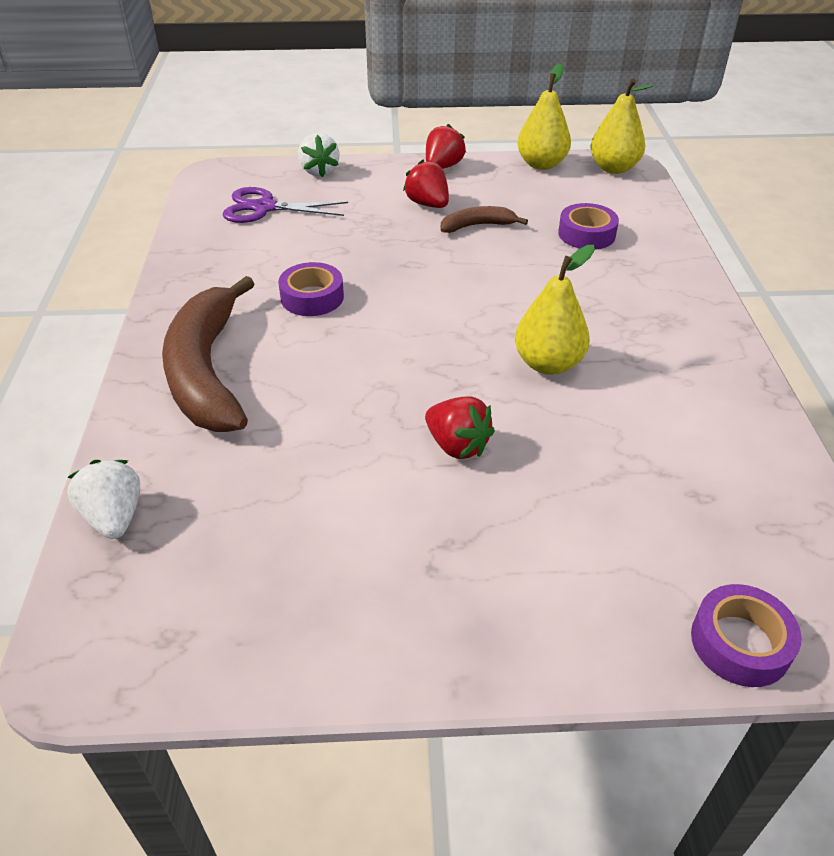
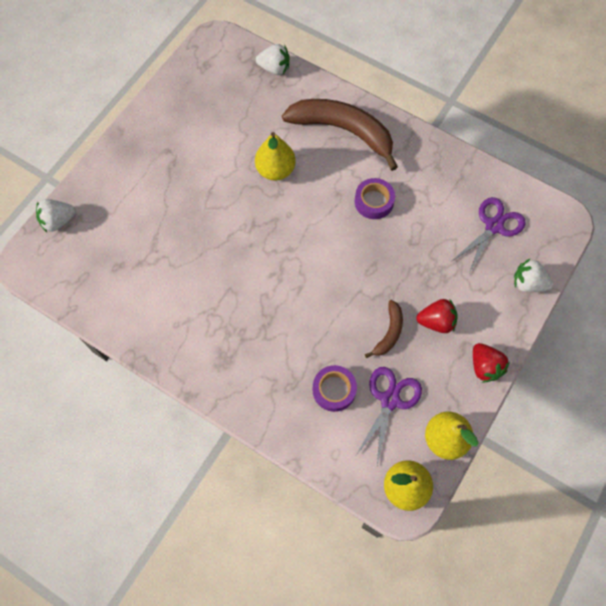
camera: 125 degrees right, 25 degrees up
(457, 445) = (218, 198): red strawberry -> none
(548, 201) = (390, 400): none -> purple scissors
(548, 364) = (238, 272): yellow pear -> yellow pear (275, 170)
(740, 643) = (58, 221): purple tape -> white strawberry

